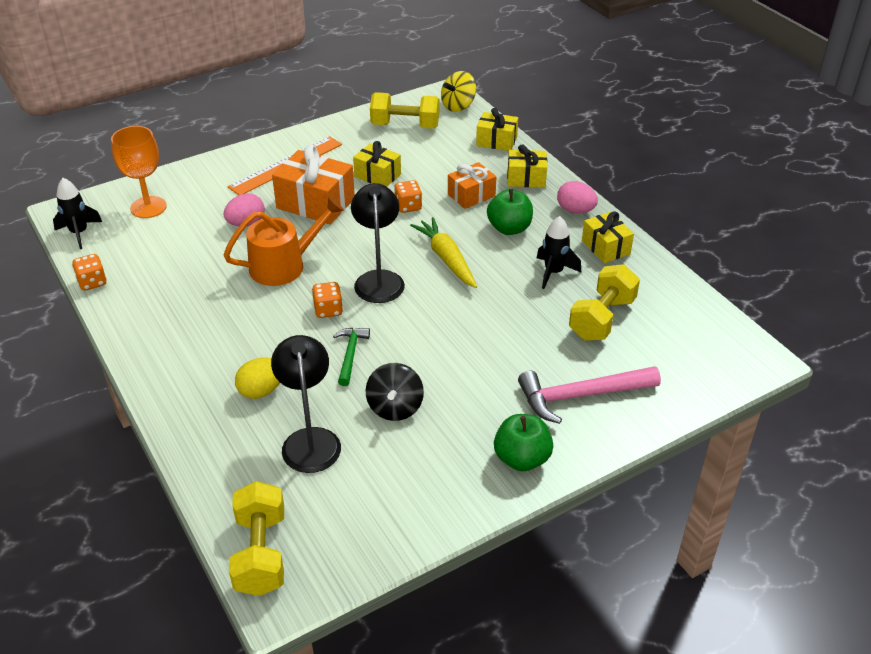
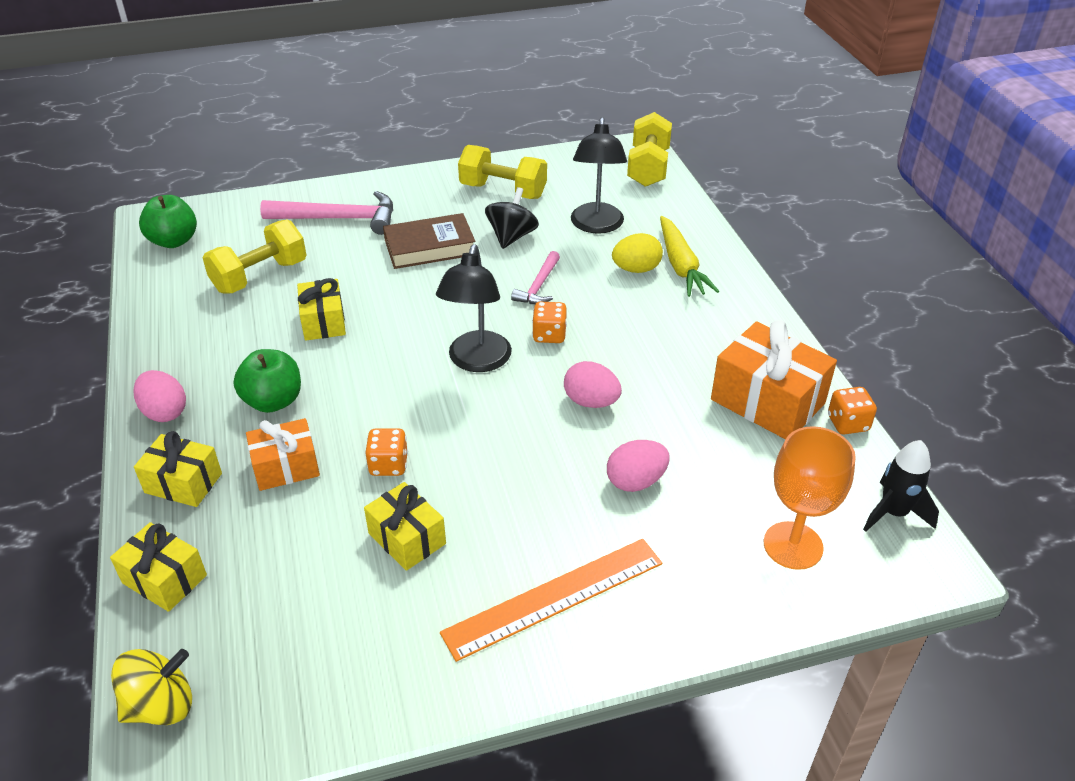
camera: 165 degrees left, 0 degrees up
(284, 265) = (591, 402): orange watering can -> pink egg
(315, 203) = (524, 499): orange gift -> orange gift (767, 401)
(350, 355) = (539, 286): green hammer -> pink hammer
(405, 125) = (299, 663): yellow dumbbell -> yellow dumbbell (503, 191)
(446, 259) = (381, 373): yellow carrot -> yellow carrot (680, 265)
(470, 378) = (429, 247): none -> brown book
(522, 459) = (422, 187): green apple -> green apple (174, 241)
(553, 272) = (267, 333): black rocket -> none
(605, 247) = (178, 352): yellow gift -> yellow gift (323, 322)

